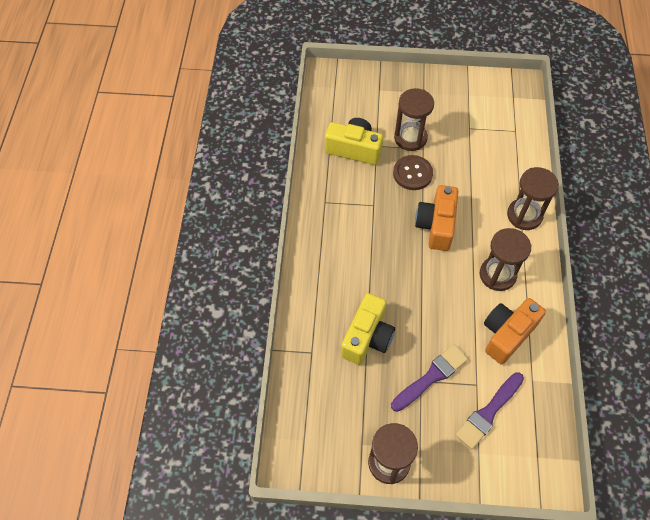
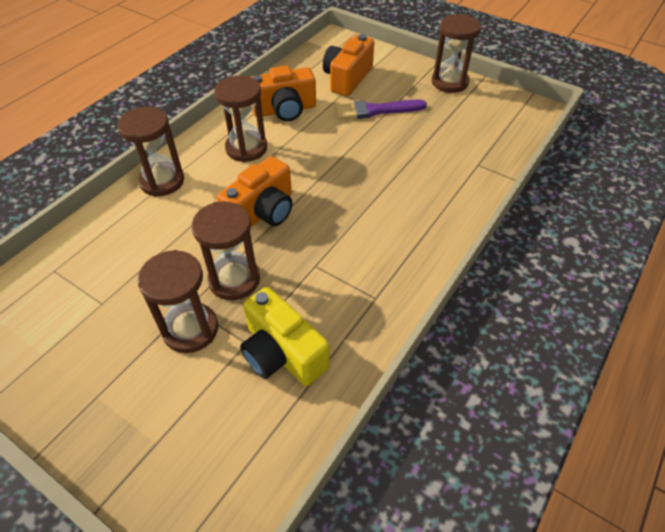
camera: 150 degrees left, 10 degrees down
(367, 337) = (414, 154): yellow camera -> none
(412, 173) = (234, 279): brown button -> brown hourglass
(488, 412) = (347, 78): purple brush -> orange camera

